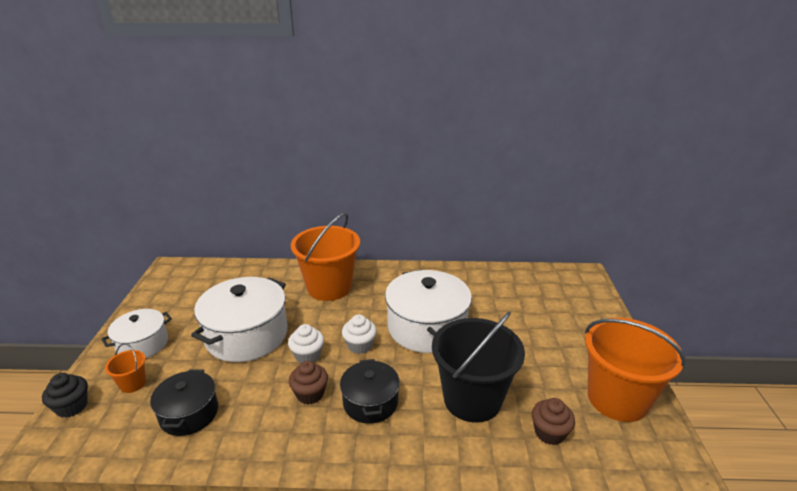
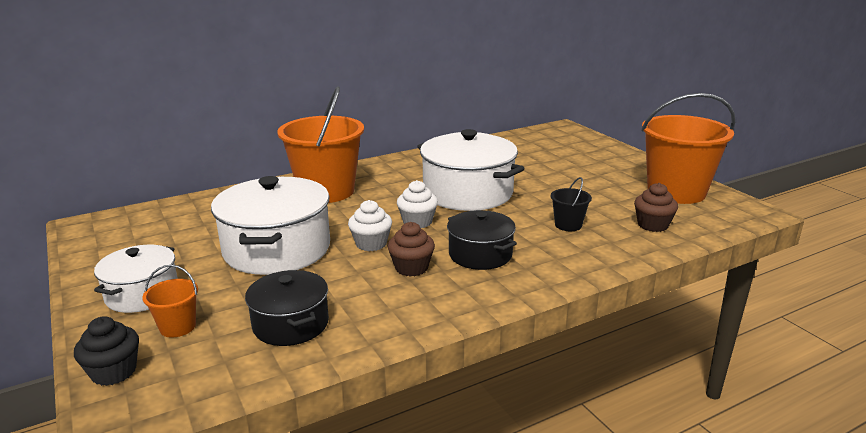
camera: 30 degrees left, 5 degrees down
(472, 399) = (568, 225): black bucket -> black bucket, size x0.43

